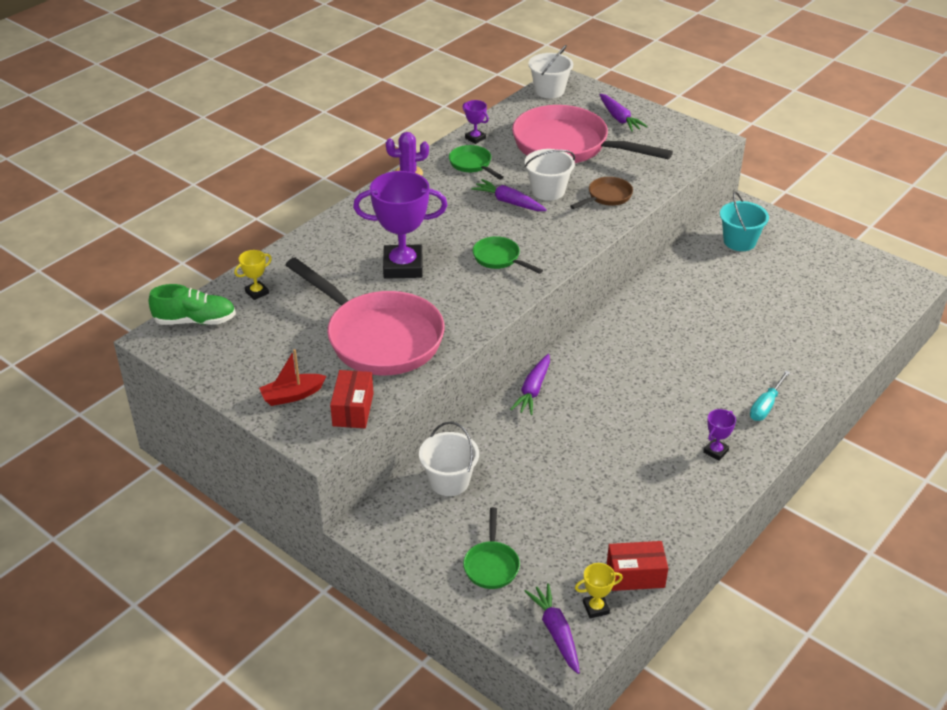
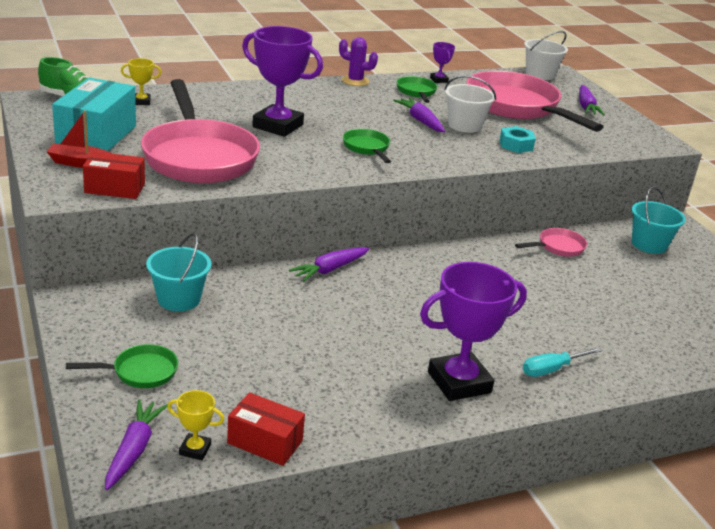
camera: 25 degrees right, 10 degrees down
(268, 356) = (96, 136): none -> turquoise box
(353, 409) = (115, 188): red box -> red box turned 60 degrees clockwise
(449, 481) = (179, 299): white bucket -> turquoise bucket
(491, 565) = (140, 372): green pan -> green pan turned 135 degrees counterclockwise
(607, 197) = (516, 145): brown pan -> turquoise nut
(678, 278) = (558, 247): none -> pink pan
(715, 451) = (459, 382): purple trophy -> purple trophy, size x2.23

